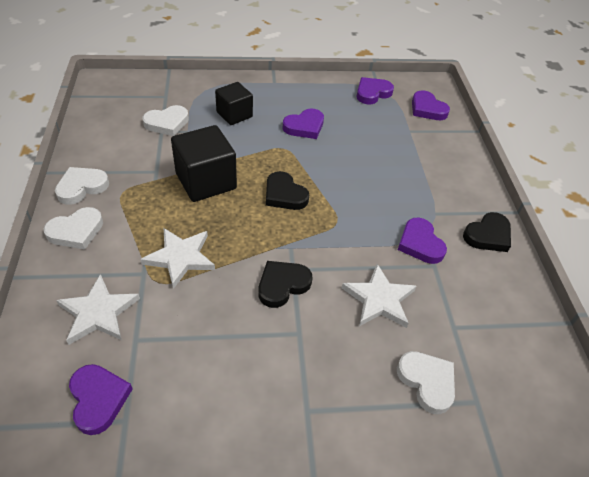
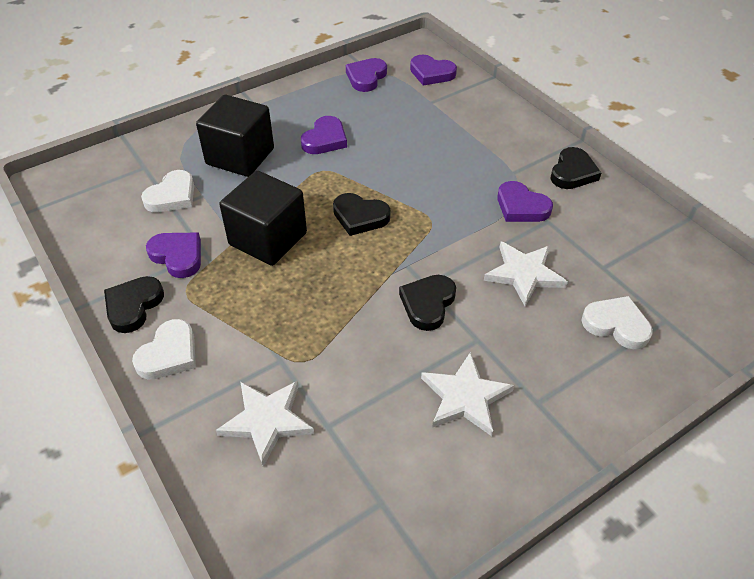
camera: 25 degrees left, 0 degrees up
(82, 187) = (133, 306): white heart -> black heart
(98, 399) = (339, 499): purple heart -> purple heart (178, 256)
(180, 257) = (306, 326): white star -> white star (465, 397)
(234, 114) = (240, 156): black cube -> black cube, size x1.55

